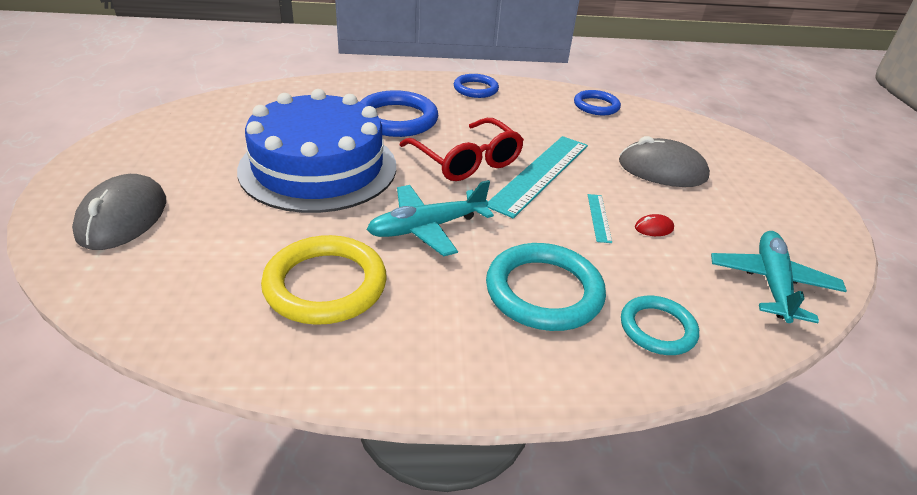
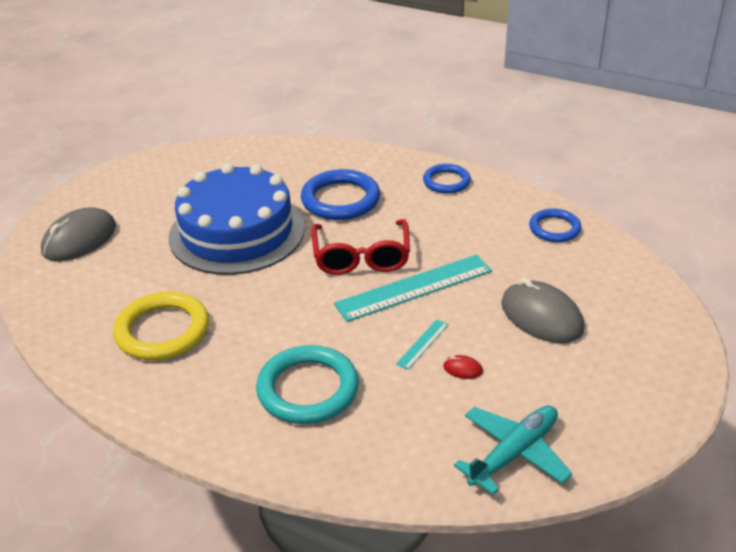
camera: 35 degrees right, 0 degrees up
(427, 227) = (271, 309): turquoise plane -> none
(657, 328) = (365, 449): turquoise ring -> none

